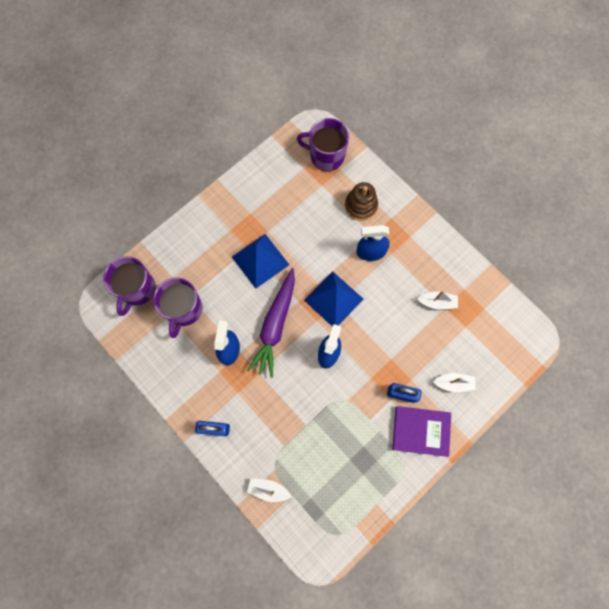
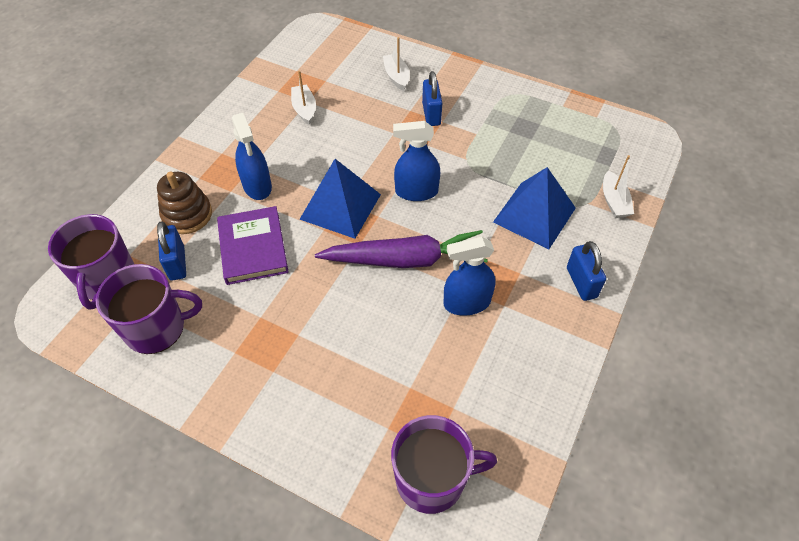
camera: 110 degrees left, 20 degrees down
(184, 310) = (435, 388): purple mug -> purple mug (157, 328)
(260, 260) = (313, 310): blue pyramid -> blue pyramid (534, 215)
(324, 194) = (177, 263): none -> blue padlock
(420, 431) = (464, 90): purple book -> purple book (253, 248)

